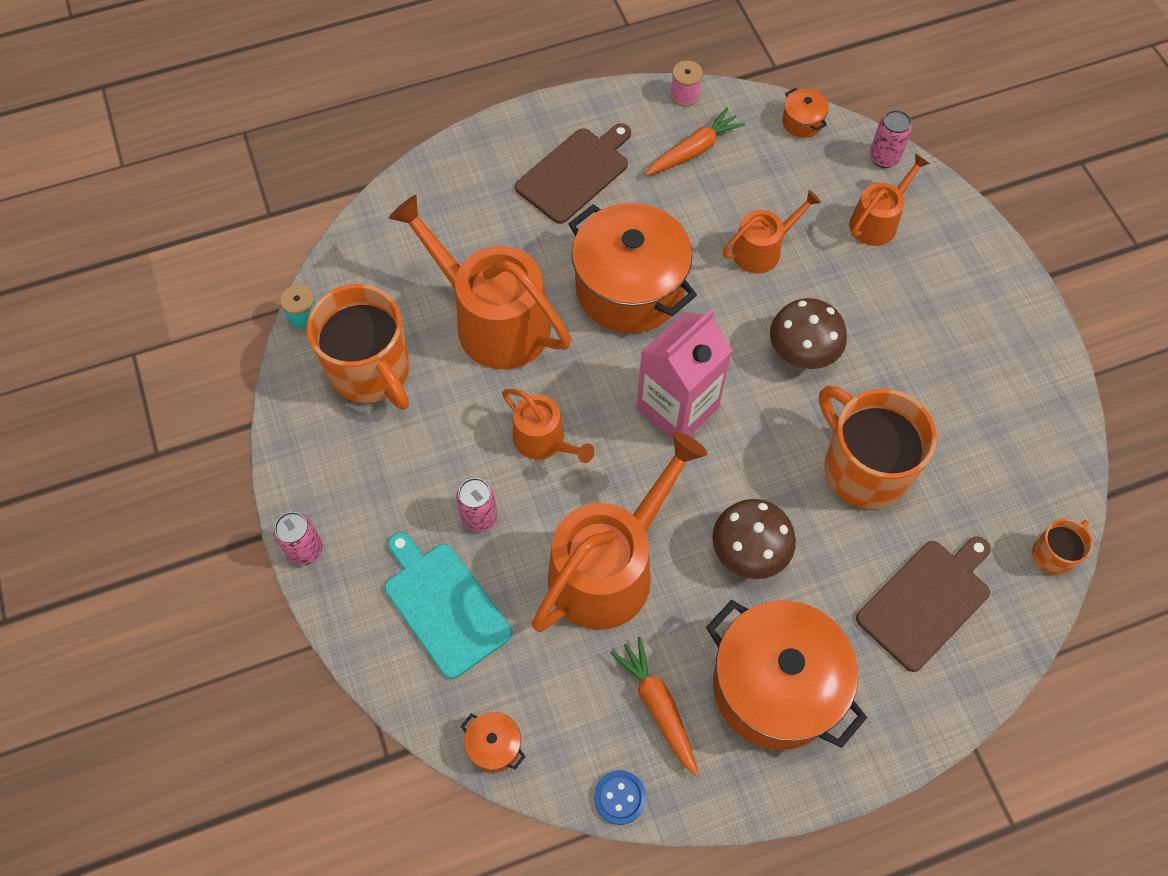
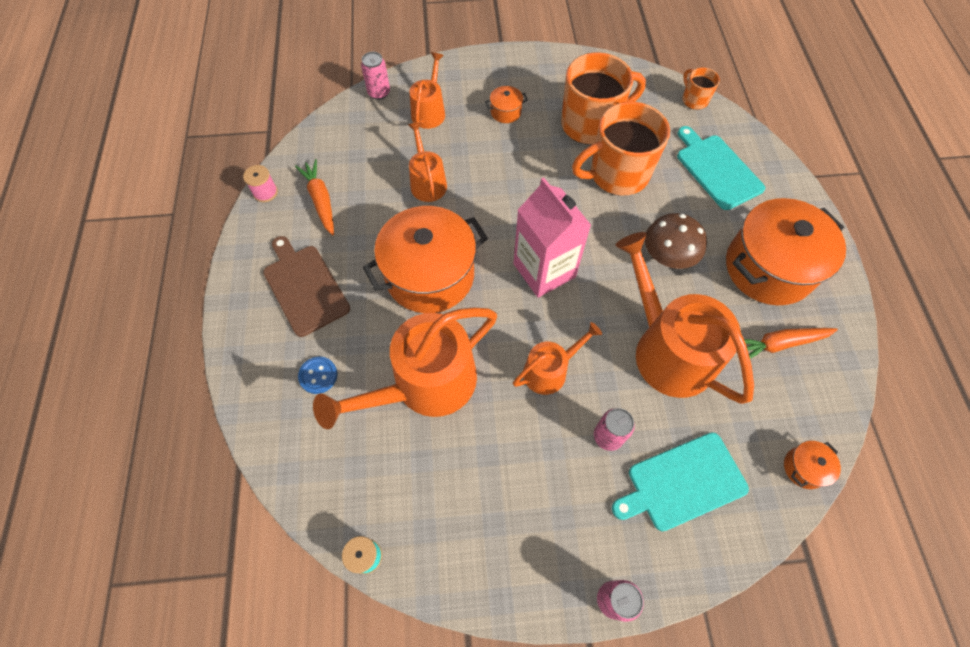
camera: 75 degrees left, 0 degrees up
(371, 371) = (444, 501): orange mug -> orange mug (591, 124)
(619, 797) = (845, 386): blue button -> blue button (318, 375)
(802, 122) = (327, 128): orange pot -> orange pot (505, 112)
(802, 351) = (519, 182): brown mushroom -> none
(877, 221) = (429, 111): orange watering can -> orange watering can turned 45 degrees clockwise
(926, 601) = (717, 169): brown cutting board -> turquoise cutting board

